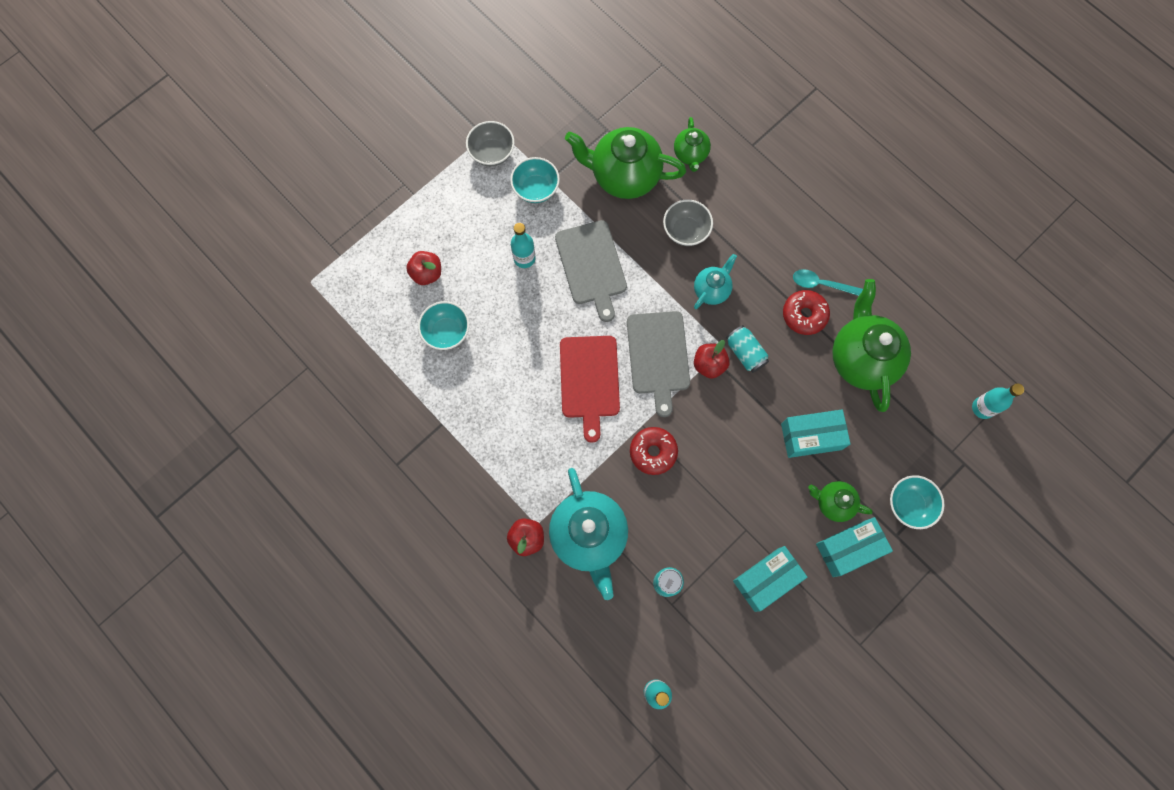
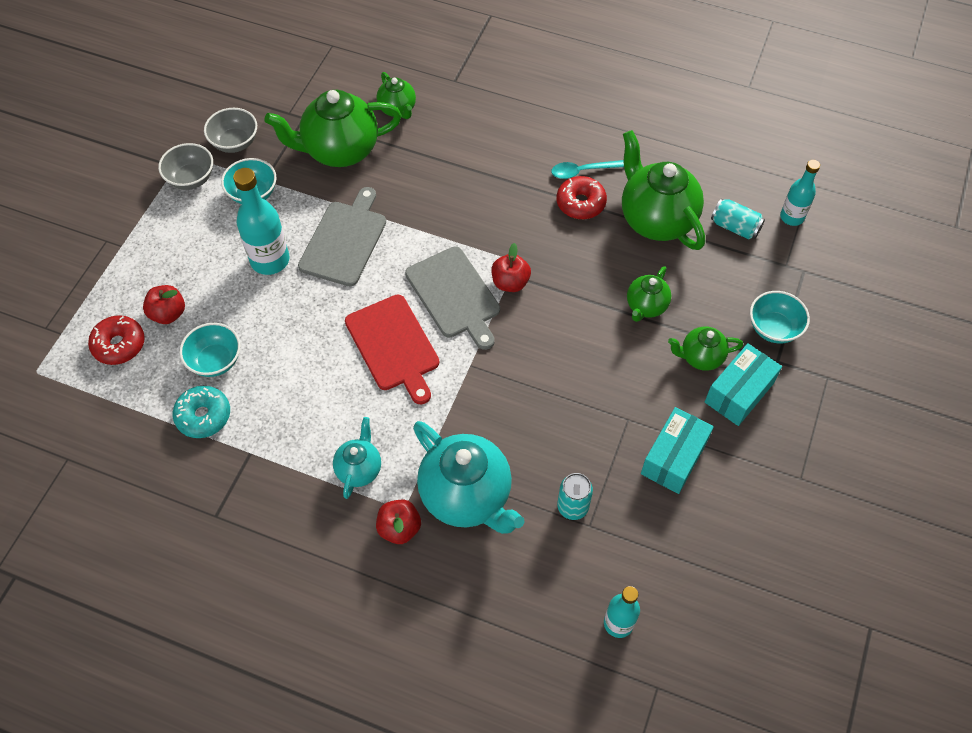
camera: 25 degrees left, 15 degrees down
(419, 376) = (203, 416): none -> turquoise donut
(524, 258) = (270, 260): turquoise bottle -> turquoise bottle, size x1.58
(591, 266) = (344, 240): grey cutting board -> grey cutting board turned 120 degrees counterclockwise
(653, 452) = (494, 386): red donut -> red donut (119, 345)
(685, 231) = (426, 175): grey bowl -> grey bowl (235, 142)
(711, 290) = (478, 216): turquoise teapot -> turquoise teapot (359, 469)
(745, 353) = (541, 258): turquoise can -> turquoise can (735, 227)
(811, 436) = (646, 306): turquoise box -> green teapot

